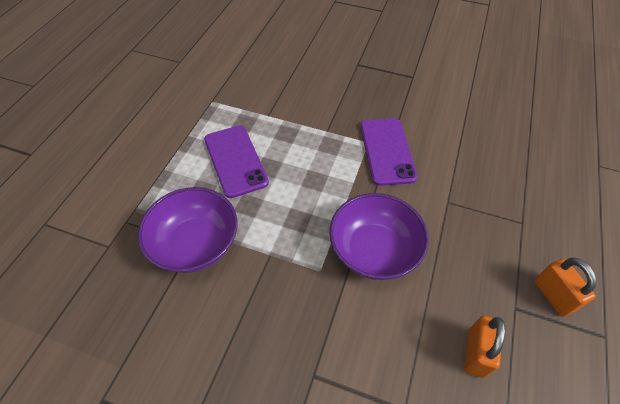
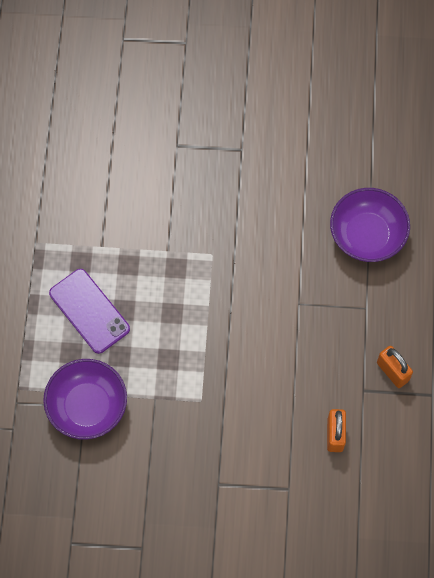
camera: 15 degrees left, 15 degrees up
(374, 250) = (242, 370): purple bowl -> purple bowl (367, 235)
(387, 151) = (233, 260): purple phone -> none

